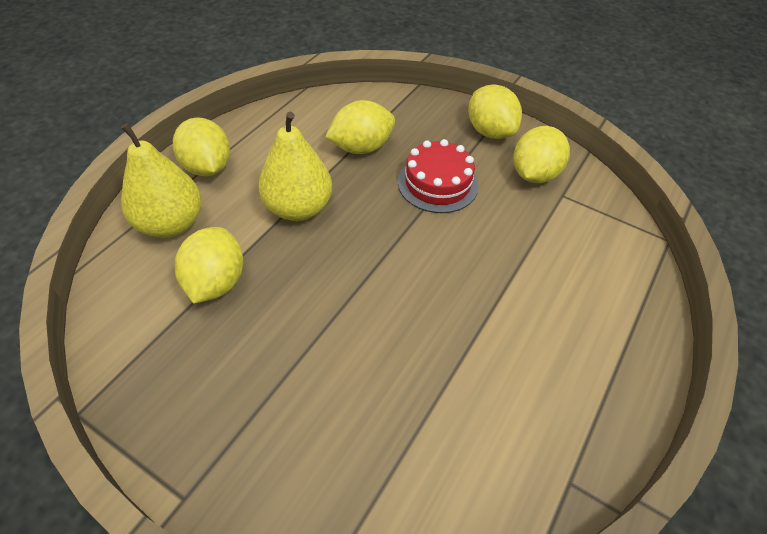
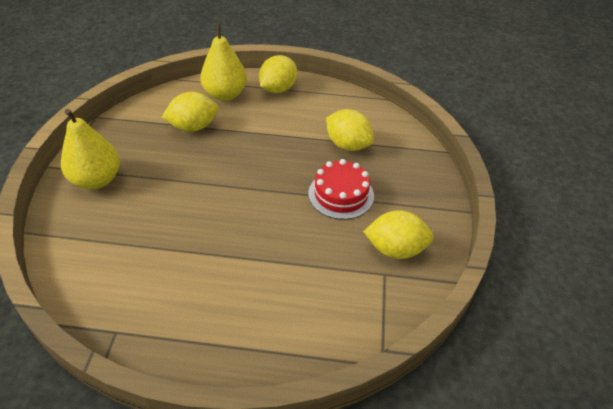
camera: 65 degrees right, 5 degrees down
(298, 208) = (270, 137): yellow pear -> yellow pear (97, 180)
(490, 131) = (425, 208): yellow lemon -> none

